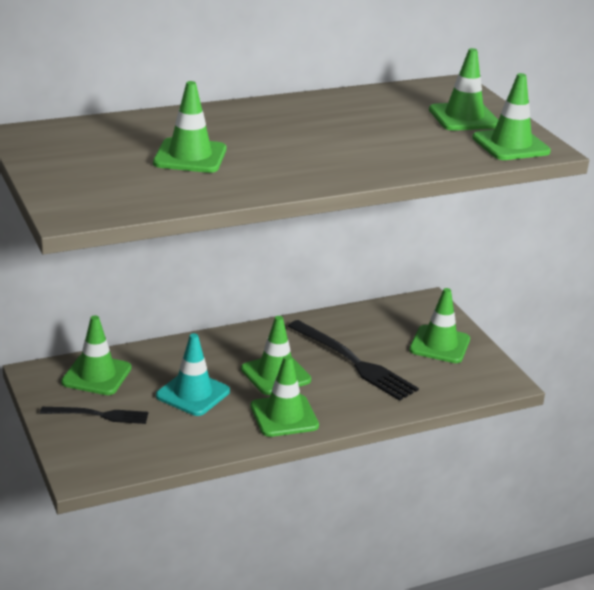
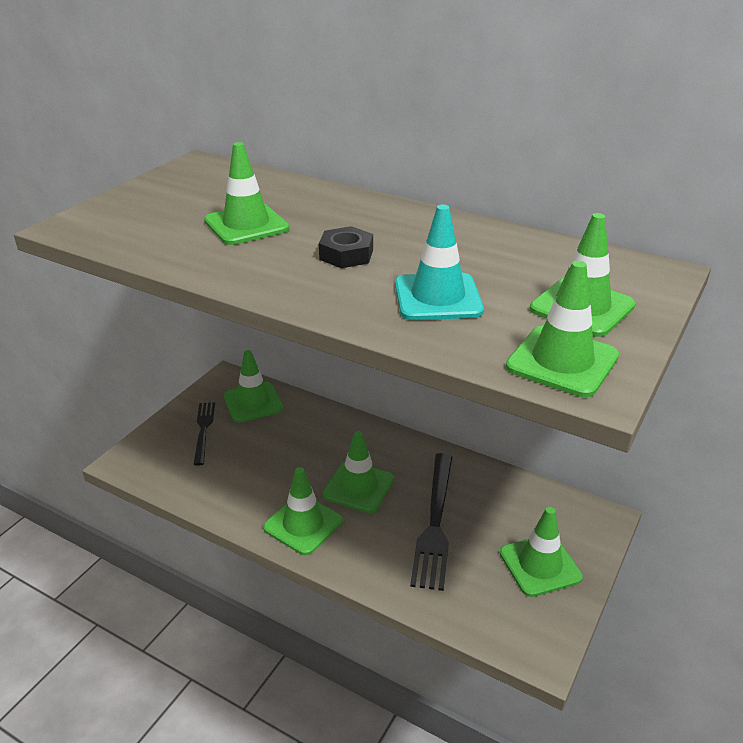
camera: 55 degrees right, 5 degrees up
(98, 415) = (203, 430): black fork -> black fork turned 150 degrees counterclockwise
(193, 393) = (280, 458): turquoise traffic cone -> turquoise traffic cone (437, 297)
(296, 145) = (346, 254): none -> black nut

